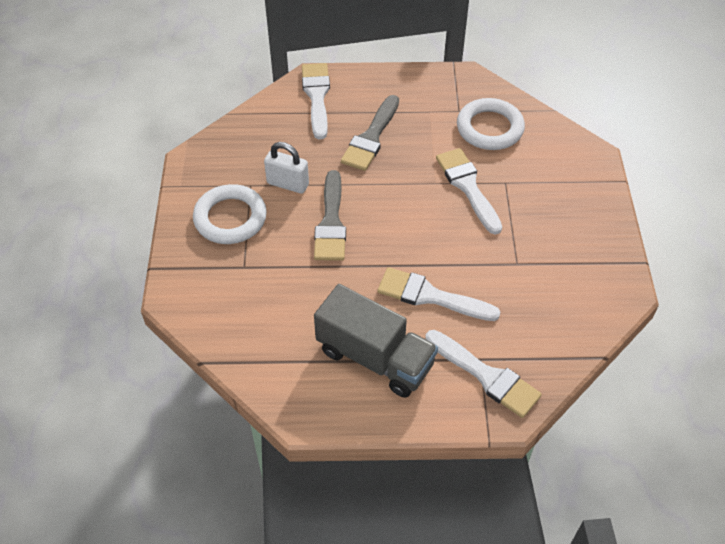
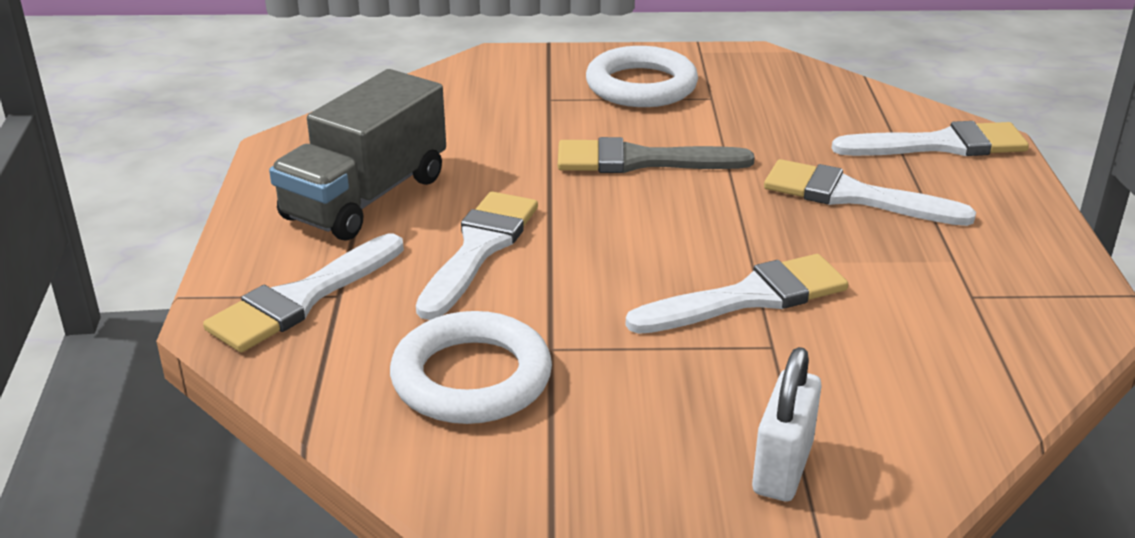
camera: 90 degrees right, 20 degrees down
(288, 184) = (719, 125): white padlock -> white padlock (782, 468)
(371, 137) = (852, 196): grey brush -> white brush
(489, 128) = (932, 333): white ring -> white ring (471, 378)

